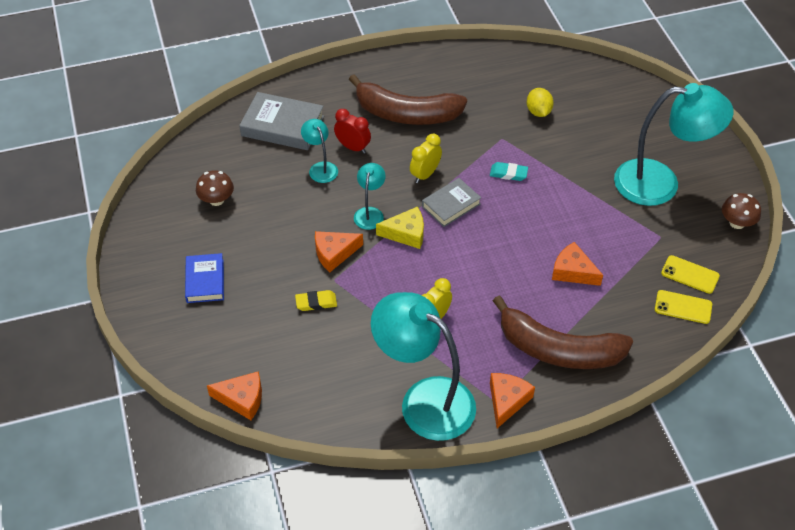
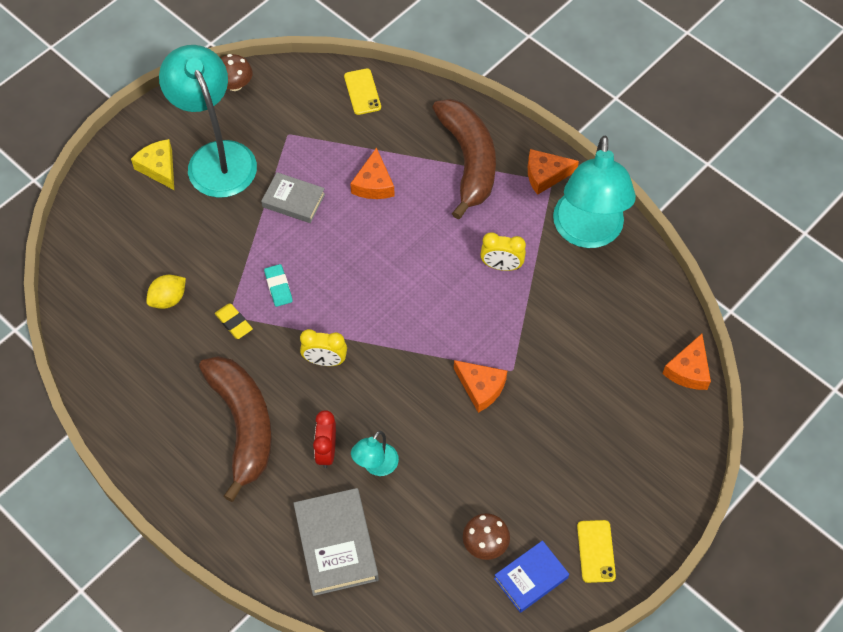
camera: 120 degrees left, 10 degrees up
(205, 281) = (592, 484): blue book -> blue book (531, 578)
(242, 399) = (688, 370): orange cheese -> orange cheese turned 135 degrees counterclockwise
(316, 302) = (548, 370): yellow eraser -> yellow eraser (234, 323)
(370, 213) = (409, 384): turquoise lamp -> none
(406, 233) = (415, 338): yellow cheese -> yellow cheese (159, 168)
(451, 205) = (353, 317): grey book -> grey book (293, 200)
(690, 274) = (321, 98): yellow phone -> yellow phone (596, 551)

